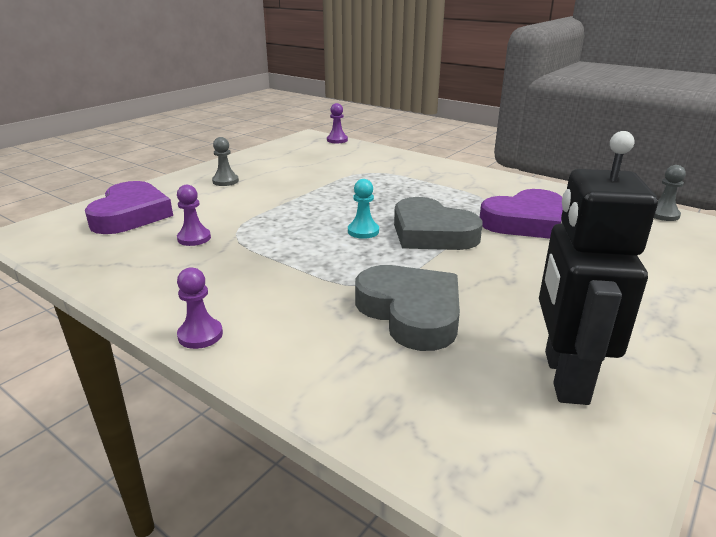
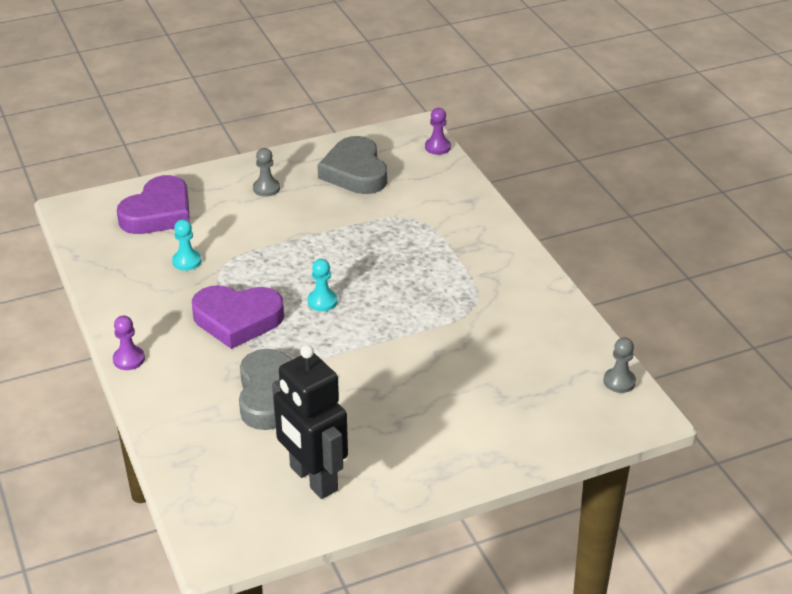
camera: 30 degrees right, 10 degrees up
(194, 238) = (187, 261): purple pawn -> turquoise pawn
(431, 233) = (376, 324): grey heart -> grey heart (355, 172)
(525, 222) = (474, 341): purple heart -> purple heart (237, 320)
(564, 377) = (313, 479): black robot -> black robot turned 75 degrees counterclockwise

